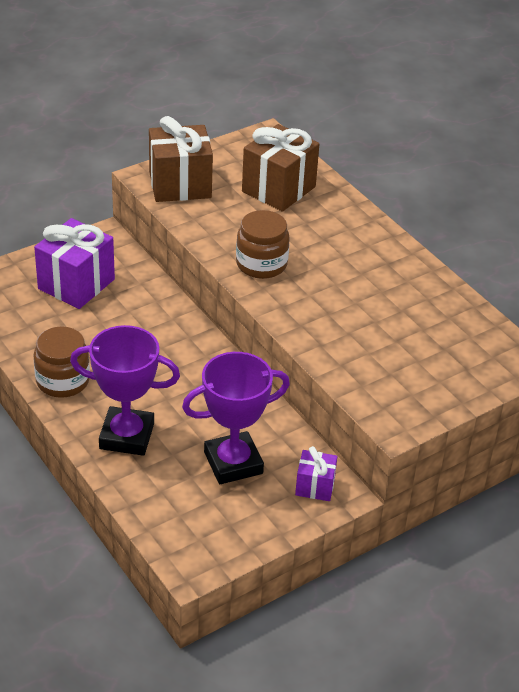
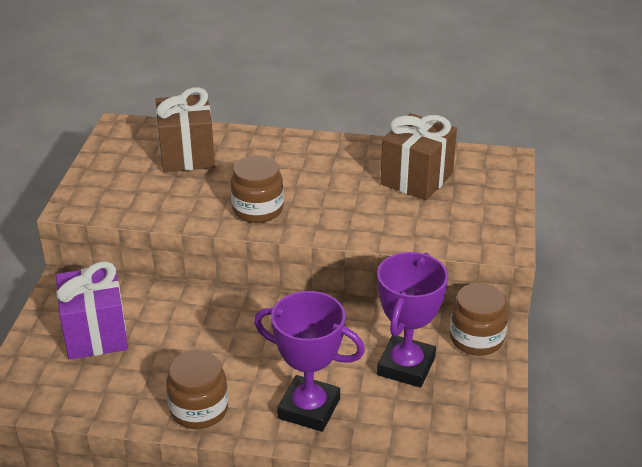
camera: 45 degrees left, 5 degrees down
(127, 436) = (309, 408): purple trophy -> purple trophy turned 60 degrees clockwise
(180, 185) = (109, 196): brown gift -> brown gift (416, 179)
(315, 486) = (476, 339): purple gift -> brown jar

